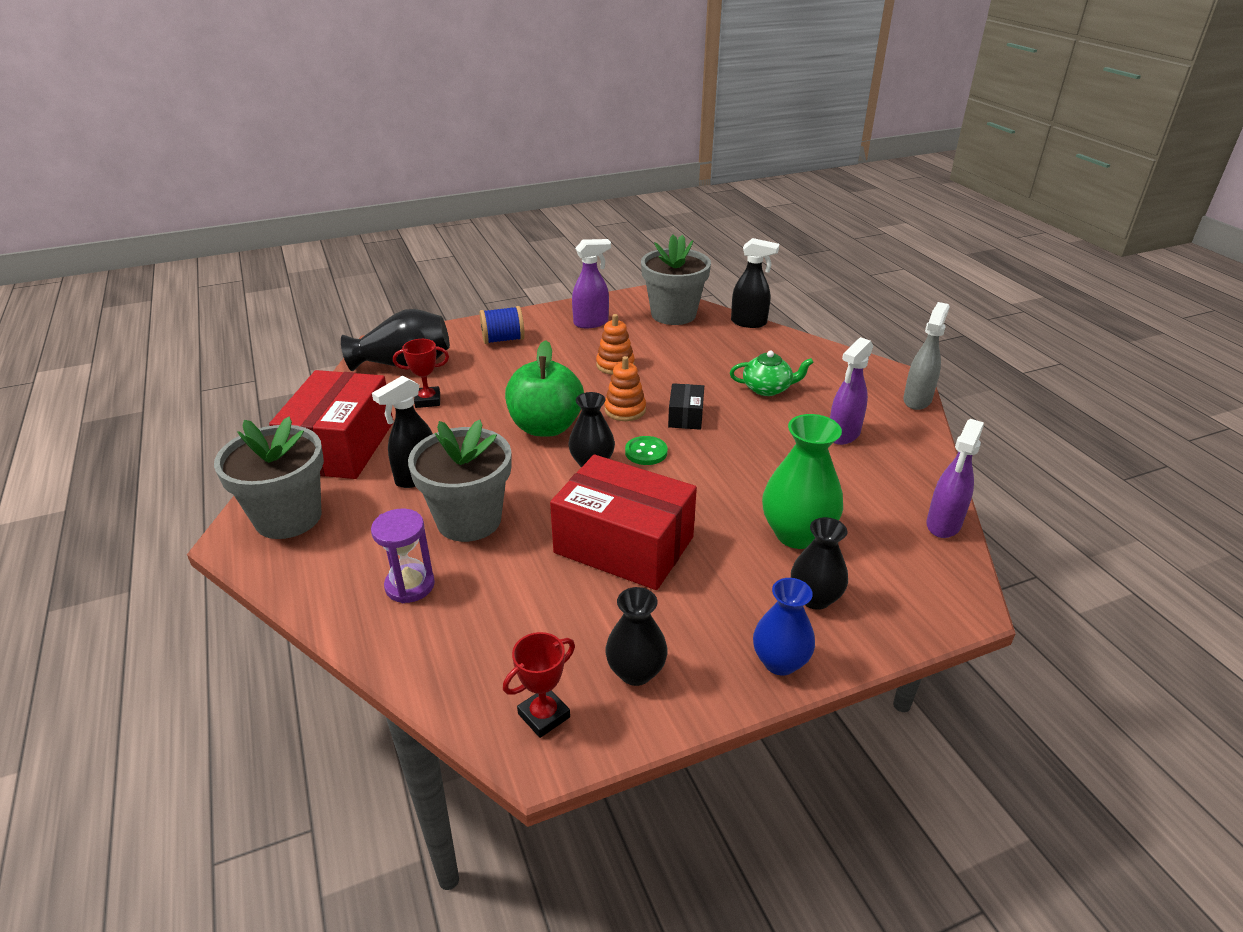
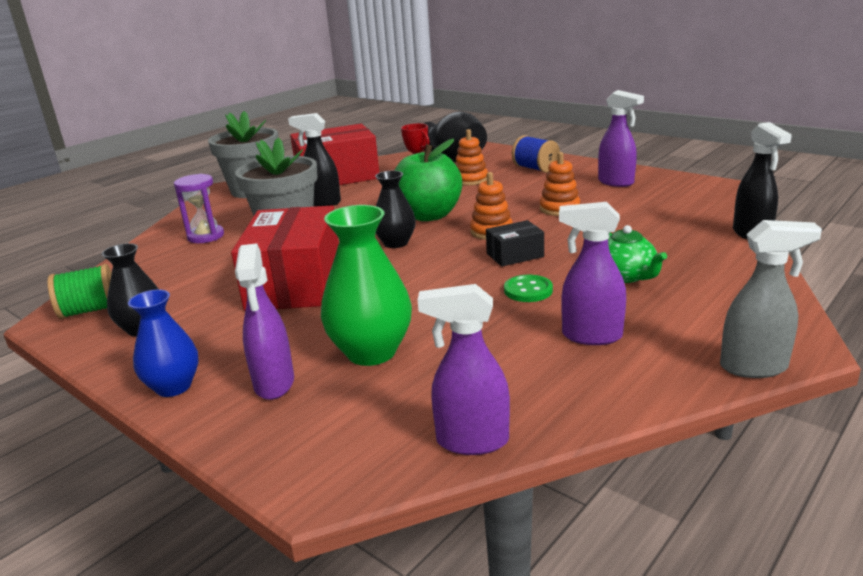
camera: 65 degrees right, 10 degrees down
(482, 377) = (470, 180): none -> orange stacking toy
(544, 715) = (90, 310): red trophy -> green spool
(646, 452) = (435, 256): green button -> green button (528, 290)
(673, 314) = (696, 202): grey flower pot -> none
(815, 598) = (274, 384): black vase -> purple spray bottle

